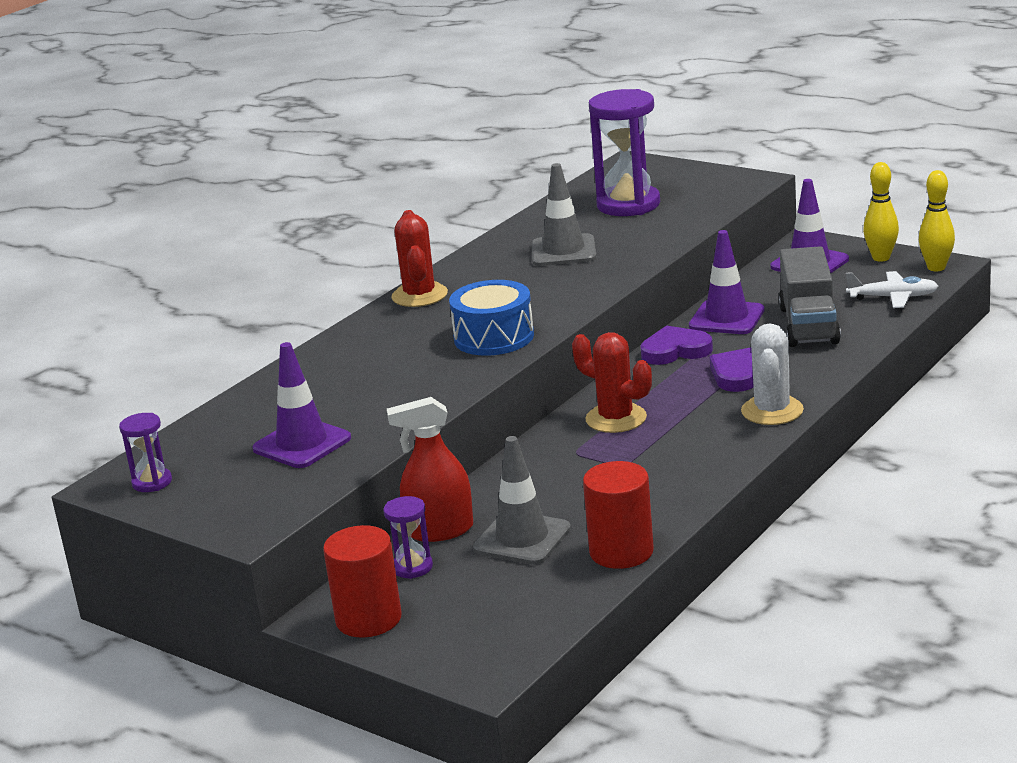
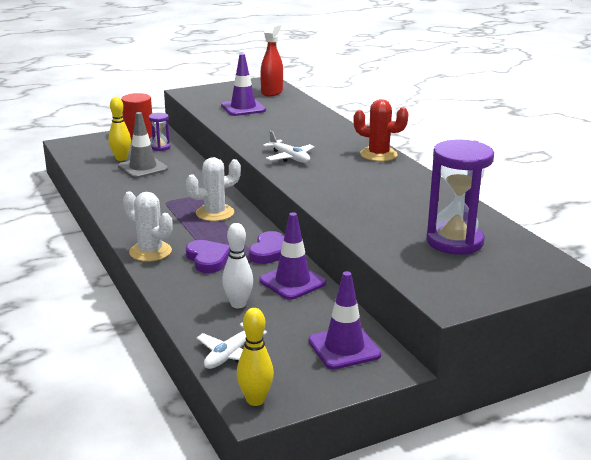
camera: 115 degrees right, 0 degrees up
(152, 482) = (256, 86): purple hourglass -> none
(440, 530) = (179, 157): red spray bottle -> red spray bottle (272, 92)
(494, 337) = (289, 157): blue drum -> white plane
(563, 251) = (391, 201): grey traffic cone -> none
(616, 418) = (215, 213): red cactus -> white cactus
(621, 552) = (95, 181): red cylinder -> none
(808, 325) = (238, 304): grey truck -> white bowling pin
(881, 258) = (311, 384): yellow bowling pin -> yellow bowling pin (121, 159)

